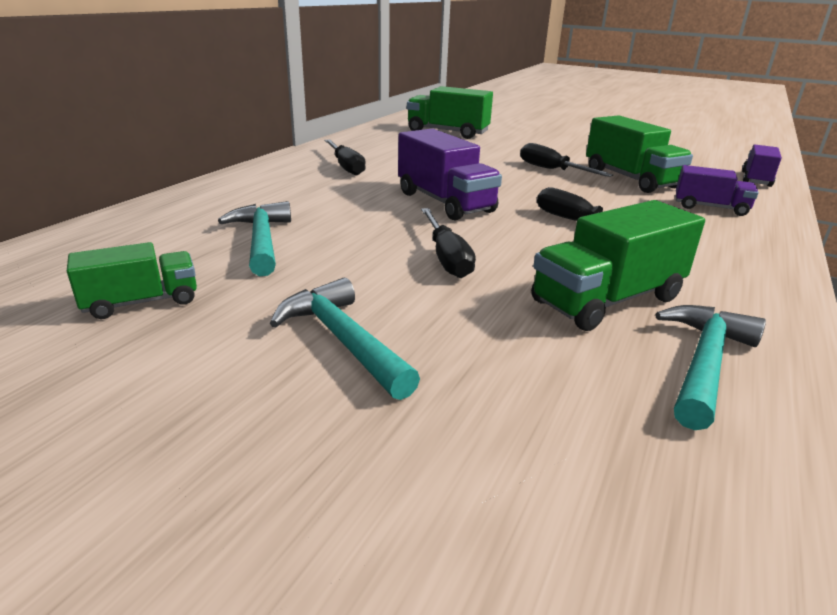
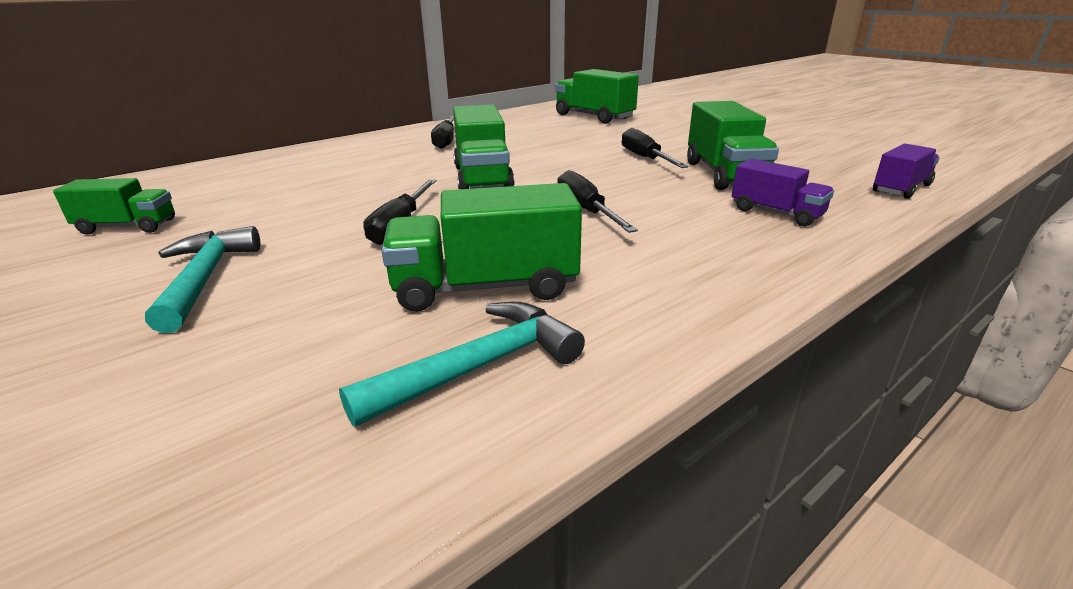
camera: 25 degrees right, 0 degrees up
(261, 241) = (279, 193): turquoise hammer -> none
(445, 202) = (482, 178): purple truck -> green truck

